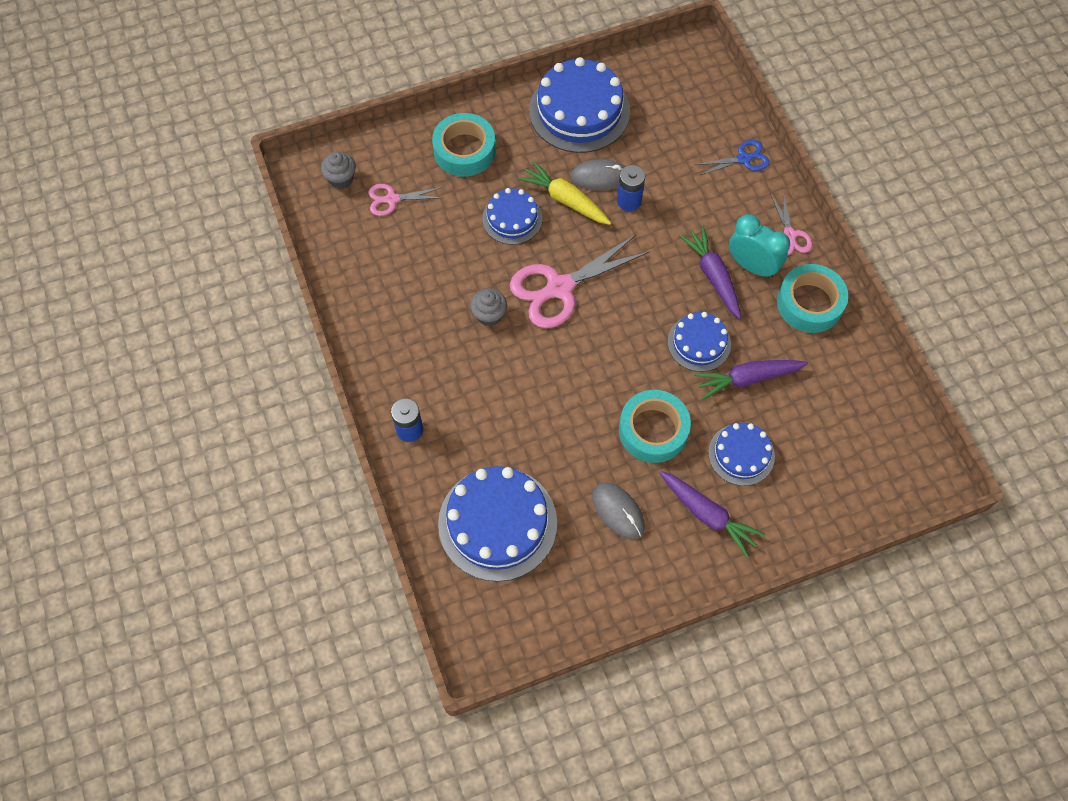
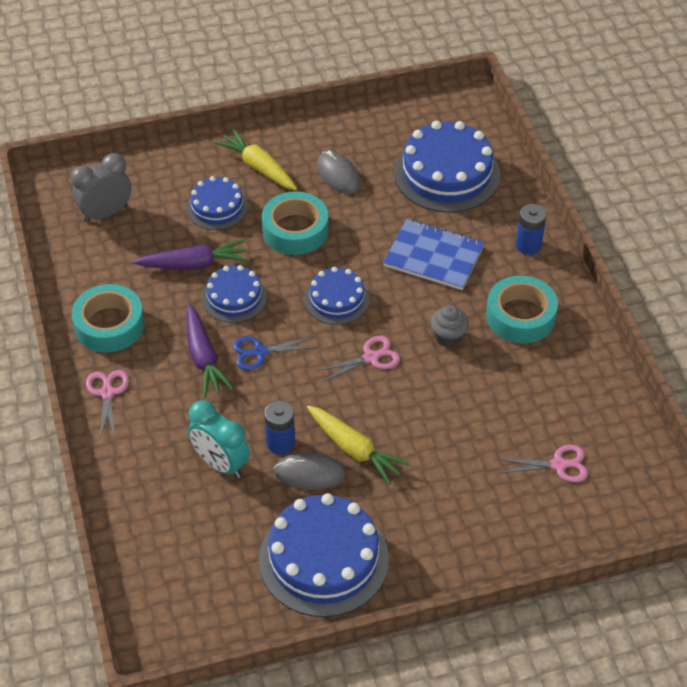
camera: 175 degrees left, 15 degrees down
(341, 179) = (622, 493): grey cupcake -> none
(464, 150) = (472, 517): turquoise tape -> turquoise tape (520, 316)
(507, 408) = (433, 256): none -> blue notebook
(512, 218) = (418, 433): blue cake -> blue cake (336, 299)
(560, 288) = (371, 357): pink scissors -> pink scissors, size x0.53
(707, 514) = (259, 168): purple carrot -> yellow carrot
(743, 158) = (133, 482): blue scissors -> blue scissors (260, 352)
(752, 266) = (159, 364): turquoise clock -> turquoise clock (221, 463)
(856, 436) = (105, 213): none -> grey clock

